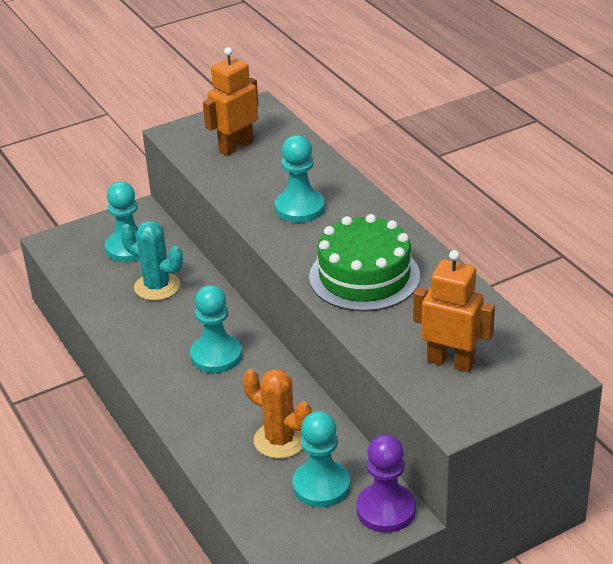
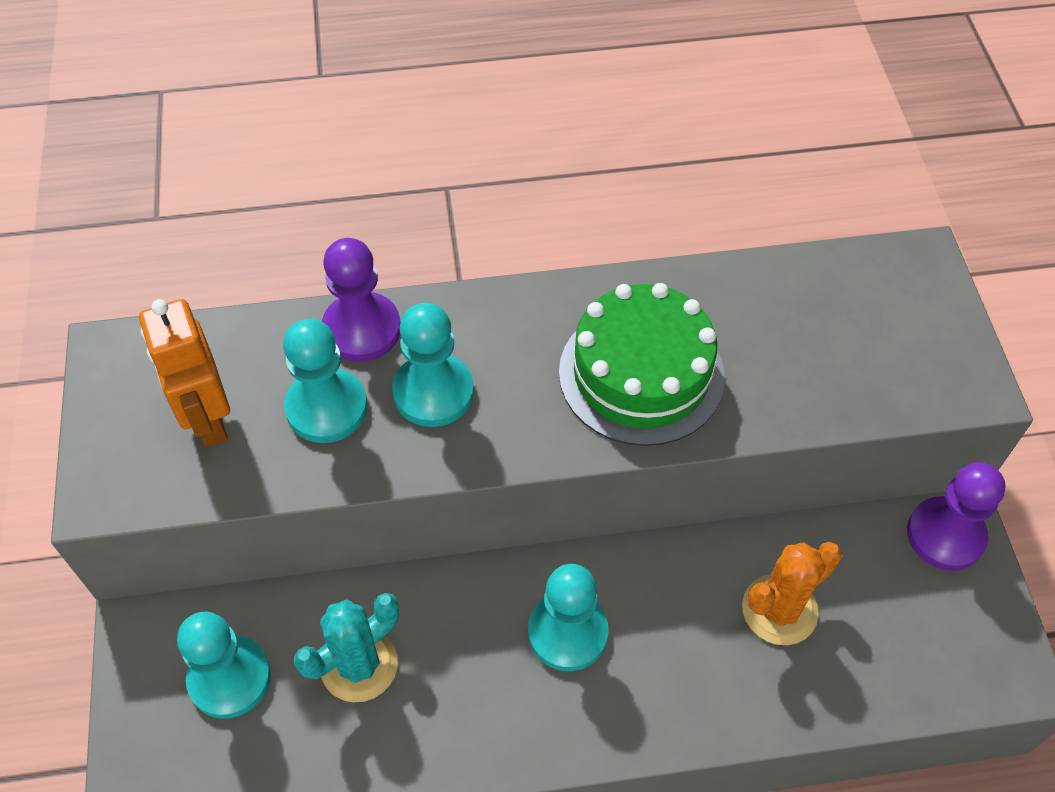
camera: 70 degrees left, 20 degrees up
(321, 485) = (881, 591): turquoise pawn -> turquoise pawn (326, 408)
(325, 173) = (362, 329): none -> purple pawn
(451, 361) = (862, 349): orange robot -> none

